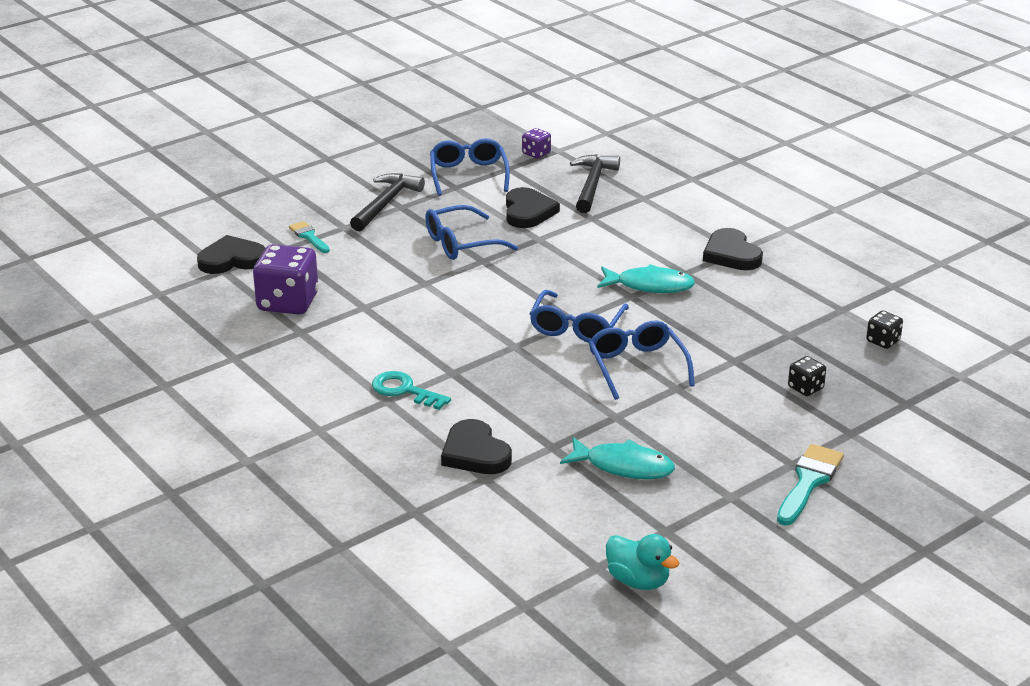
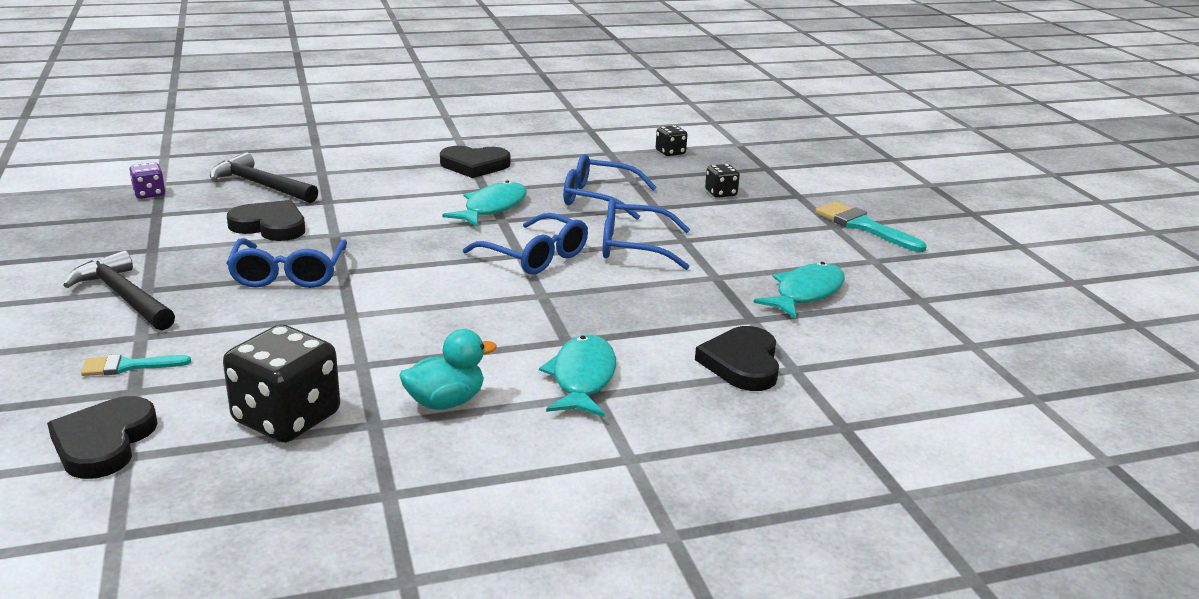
camera: 70 degrees left, 5 degrees down
(288, 302) = (287, 418): purple dice -> black dice
(404, 390) = (582, 378): turquoise key -> turquoise fish
(468, 175) = (136, 236): blue glasses -> blue glasses (598, 198)
(475, 453) = (742, 363): black heart -> black heart turned 105 degrees clockwise
(638, 581) = (999, 330): turquoise duck -> turquoise duck (445, 402)

